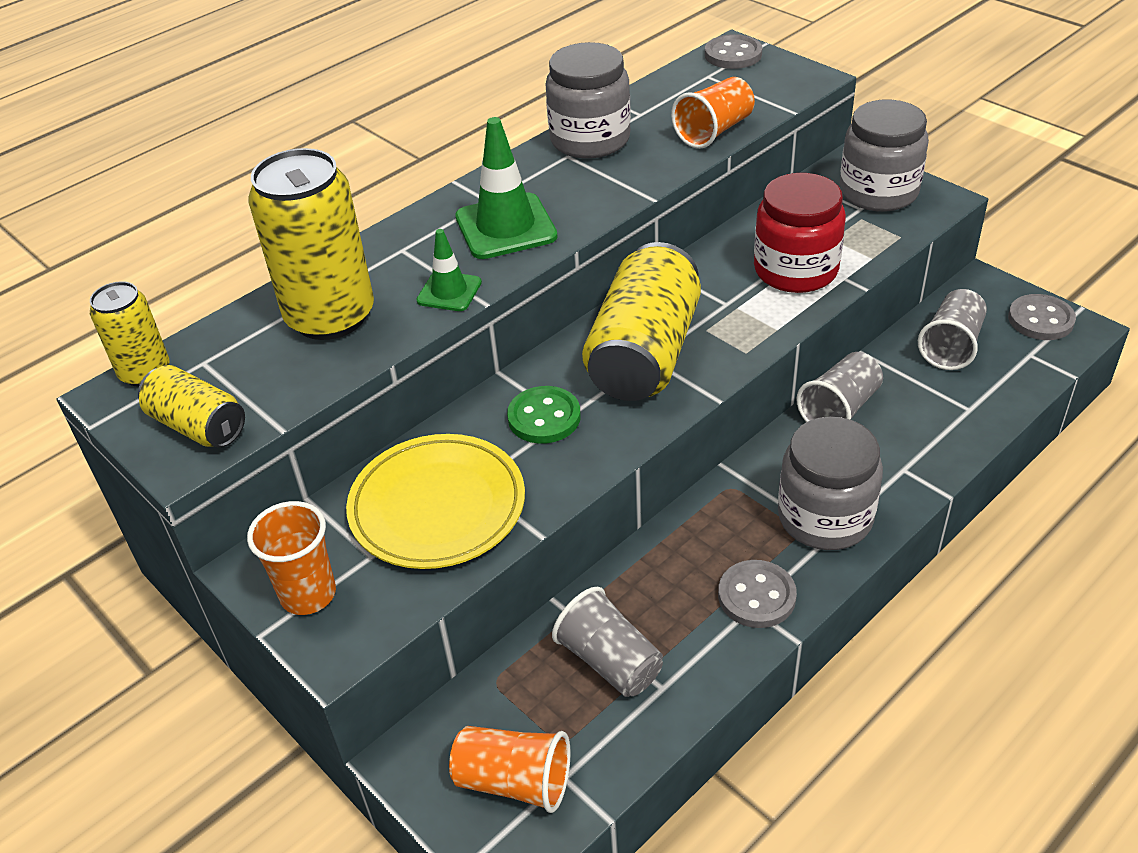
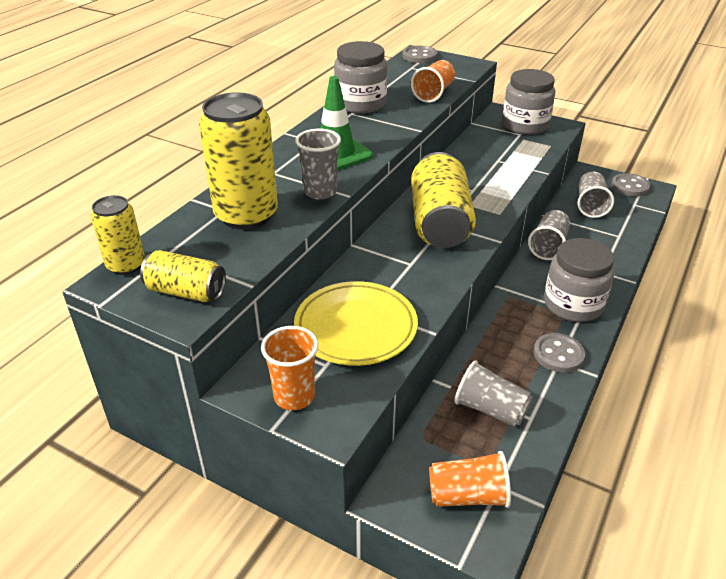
camera: 20 degrees left, 5 degrees down
(449, 292) = (320, 192): green traffic cone -> grey cup
(544, 417) = (397, 265): green button -> none
(795, 270) = (502, 168): red jar -> none

